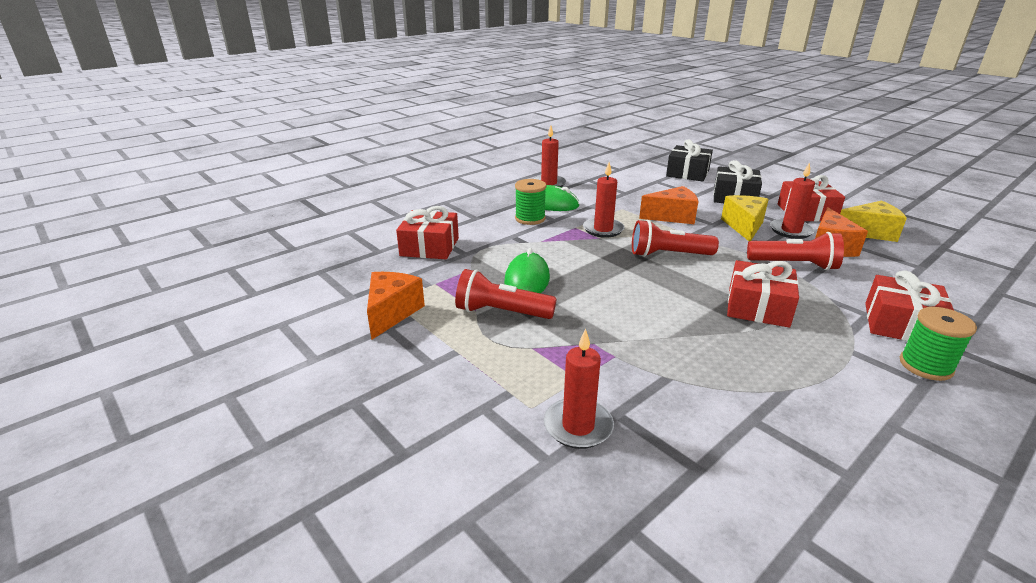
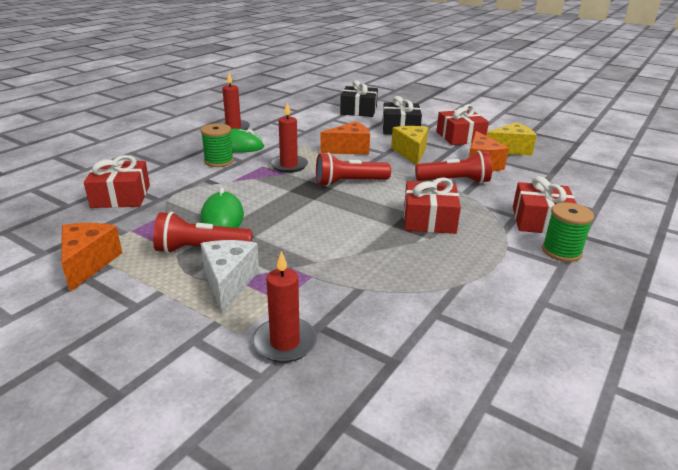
camera: 15 degrees left, 0 degrees up
(526, 351) = (228, 282): none -> white cheese
(791, 231) = (449, 153): red candle -> none

